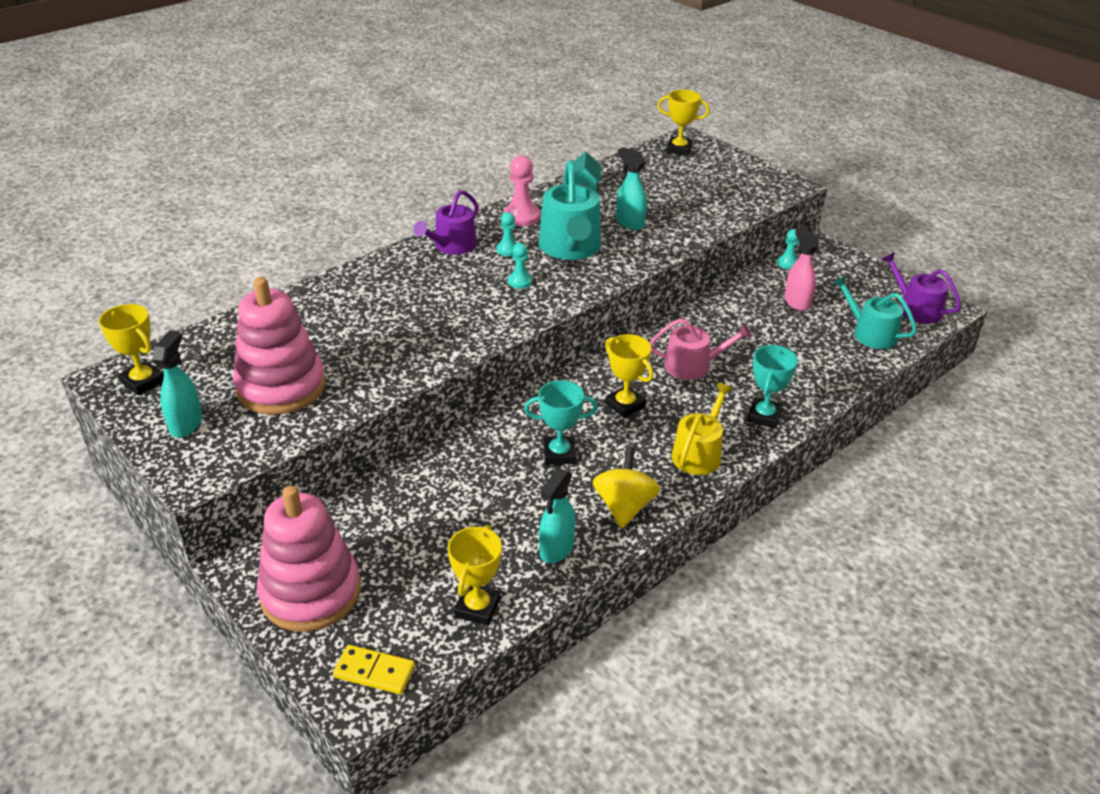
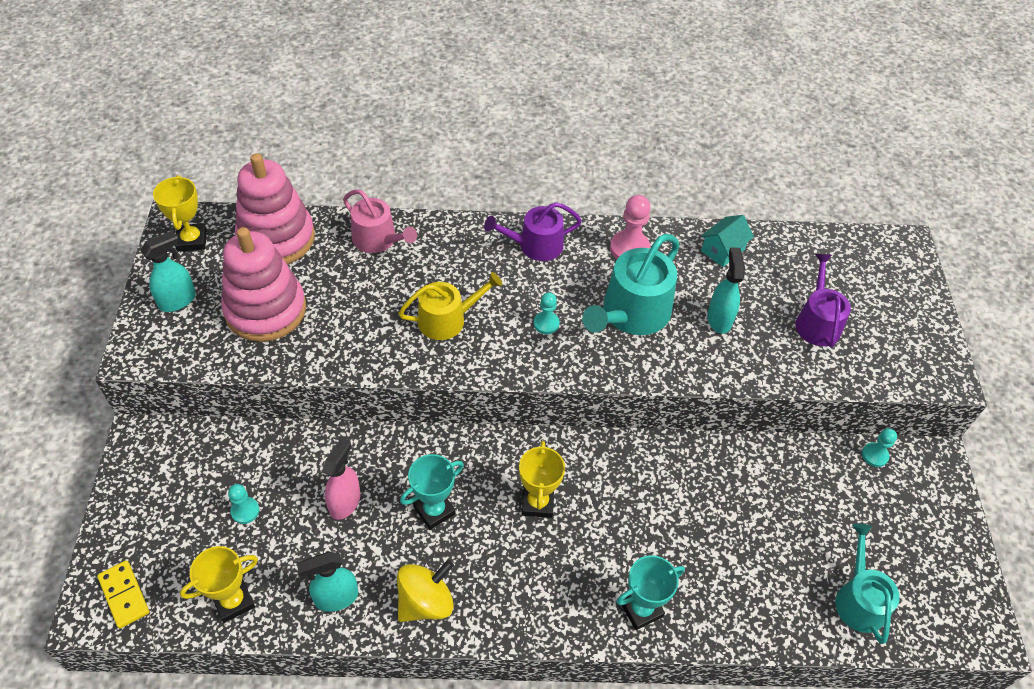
camera: 40 degrees right, 15 degrees up
(311, 592) = (154, 495): pink stacking toy -> pink stacking toy (276, 238)
(508, 250) = (576, 280): turquoise pawn -> turquoise pawn (245, 511)
(559, 454) = (434, 510): turquoise trophy -> turquoise trophy turned 75 degrees counterclockwise
(679, 149) = (879, 255): yellow trophy -> none
(693, 366) = (641, 506): pink watering can -> pink watering can (378, 240)
(699, 453) = (541, 600): yellow watering can -> yellow watering can (447, 319)
(796, 302) = (827, 508): pink spray bottle -> pink spray bottle (345, 502)
(915, 309) = (948, 607): purple watering can -> purple watering can (817, 321)

